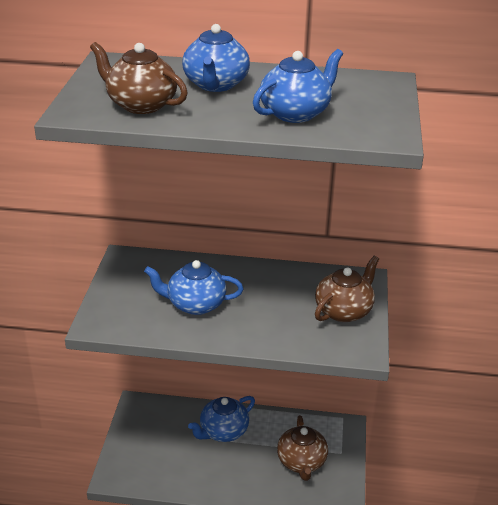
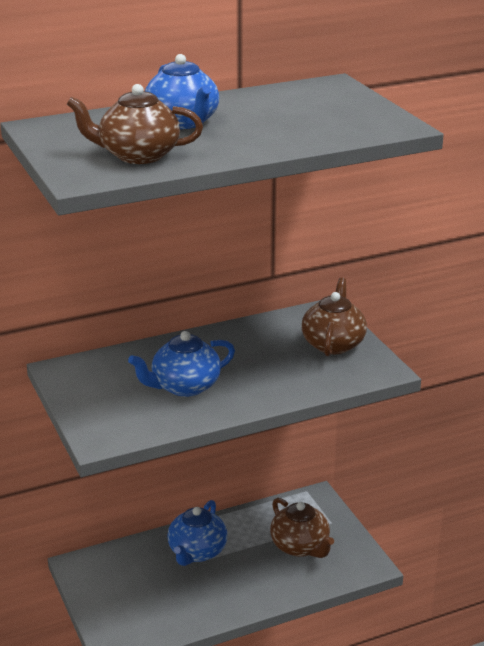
camera: 30 degrees left, 5 degrees down
(296, 113) = (293, 128): blue teapot -> none

